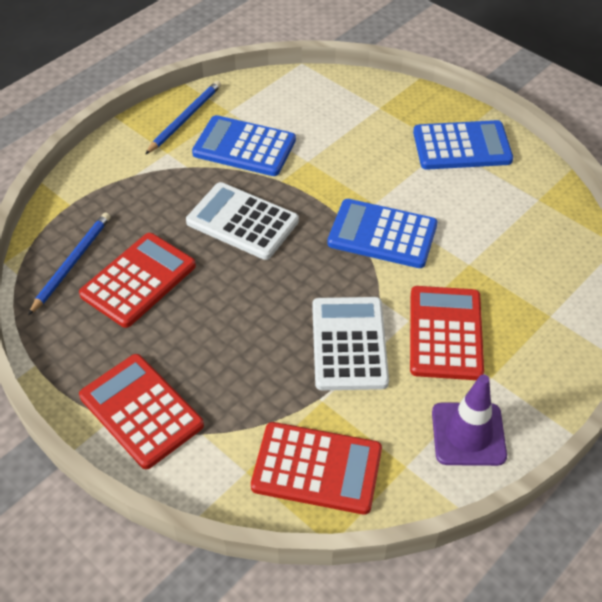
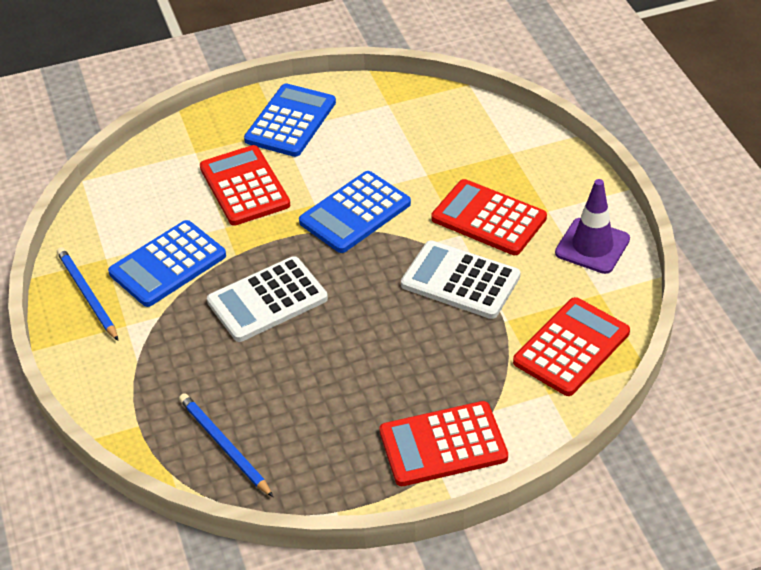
camera: 60 degrees left, 5 degrees down
(138, 280) = (285, 400): red calculator -> red calculator (244, 186)

